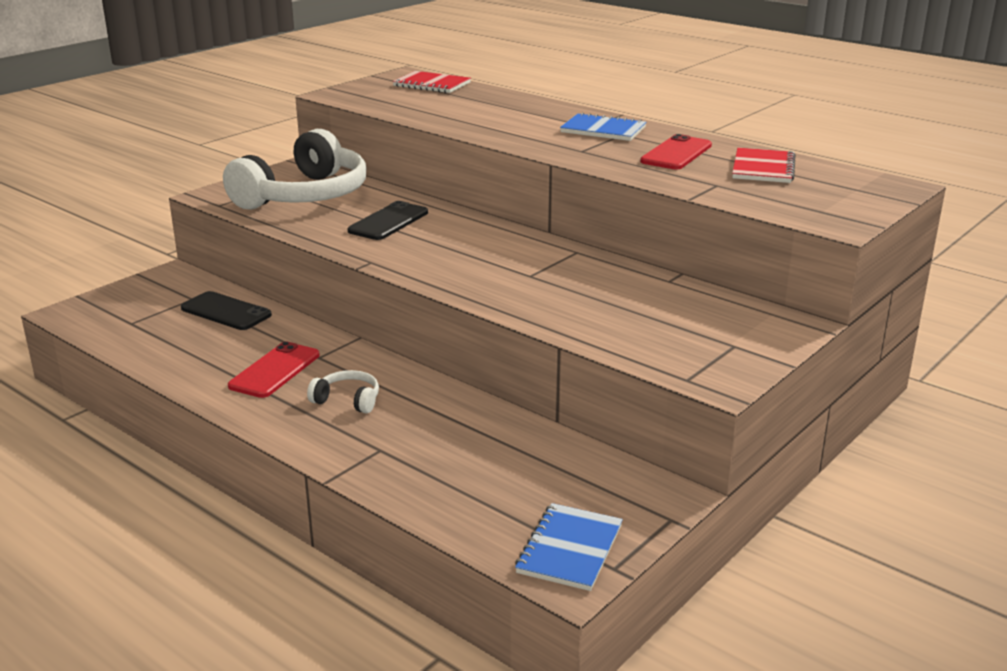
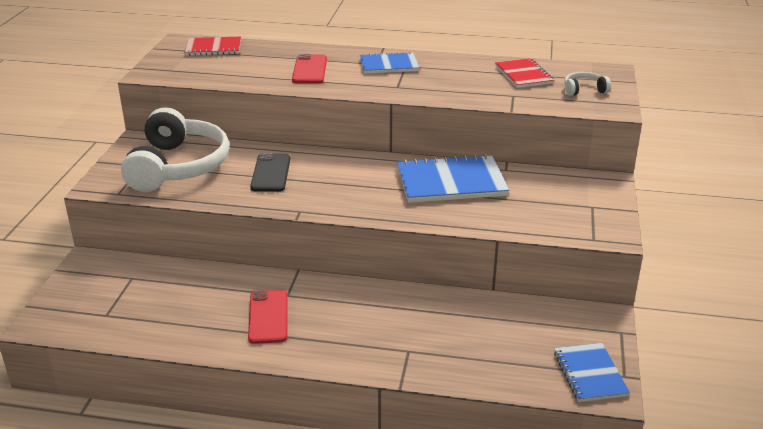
camera: 30 degrees left, 5 degrees up
(226, 312) = (173, 280): black phone -> none
(347, 400) = (346, 322): white headphones -> white headphones (584, 90)
(580, 277) = (451, 182): none -> blue notebook
(676, 153) = (459, 75): red phone -> red phone (309, 70)

